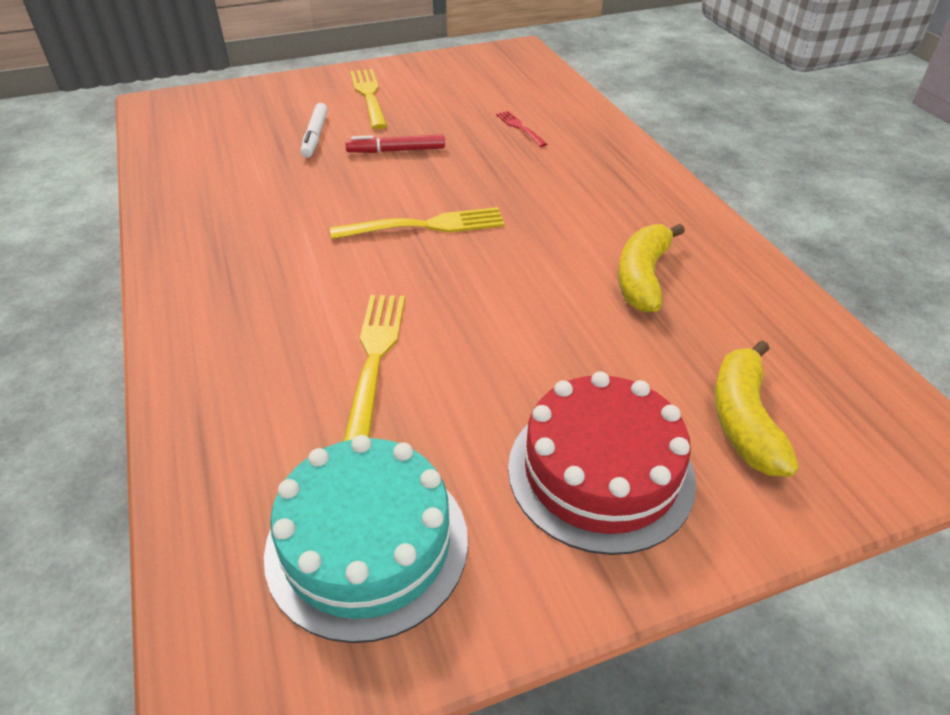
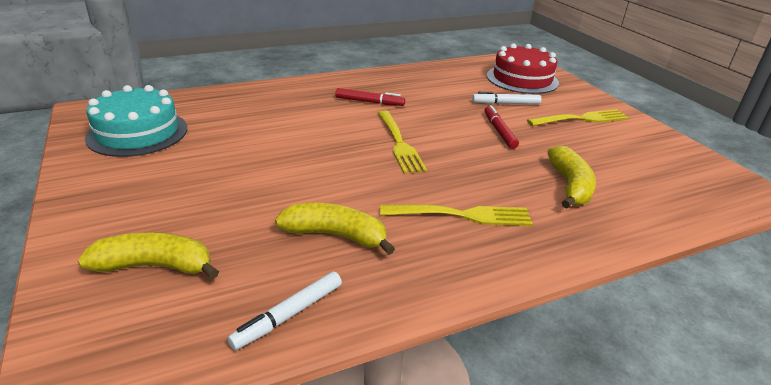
camera: 85 degrees right, 10 degrees down
(283, 248) = (369, 102): none -> red marker
(375, 359) = (264, 131): yellow fork -> yellow fork (461, 215)
(520, 128) = (570, 186): red fork -> yellow banana
(600, 472) = (142, 198): red cake -> red cake (522, 79)
(776, 304) = (289, 315): none -> white marker

